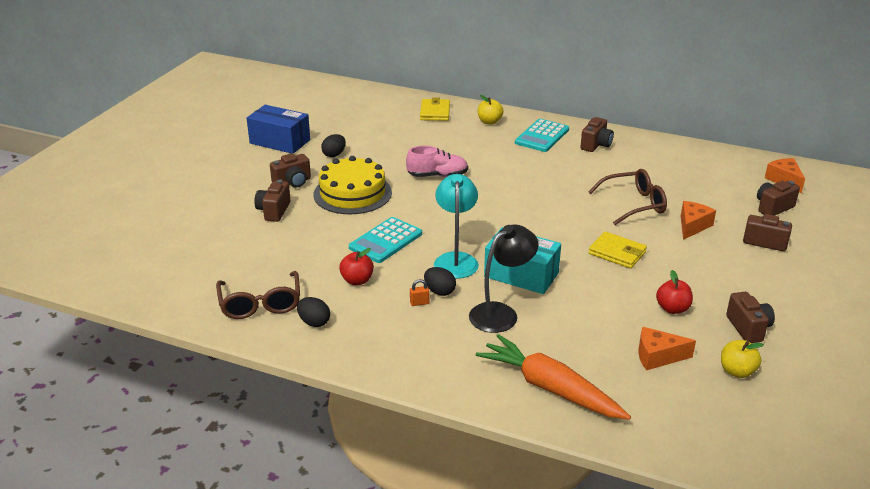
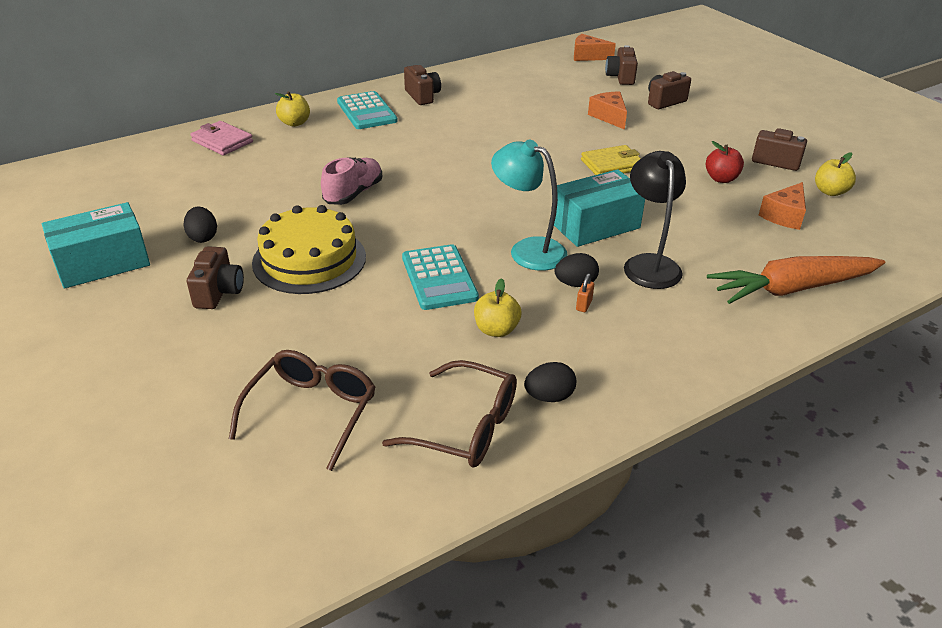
camera: 55 degrees left, 5 degrees up
(274, 211) = (264, 333): brown camera -> none
(280, 141) = (103, 263): blue box -> turquoise box
(357, 280) = (496, 330): red apple -> yellow apple
(435, 112) = (222, 141): yellow wallet -> pink wallet
(633, 204) = (544, 124): brown glasses -> brown glasses (311, 412)

